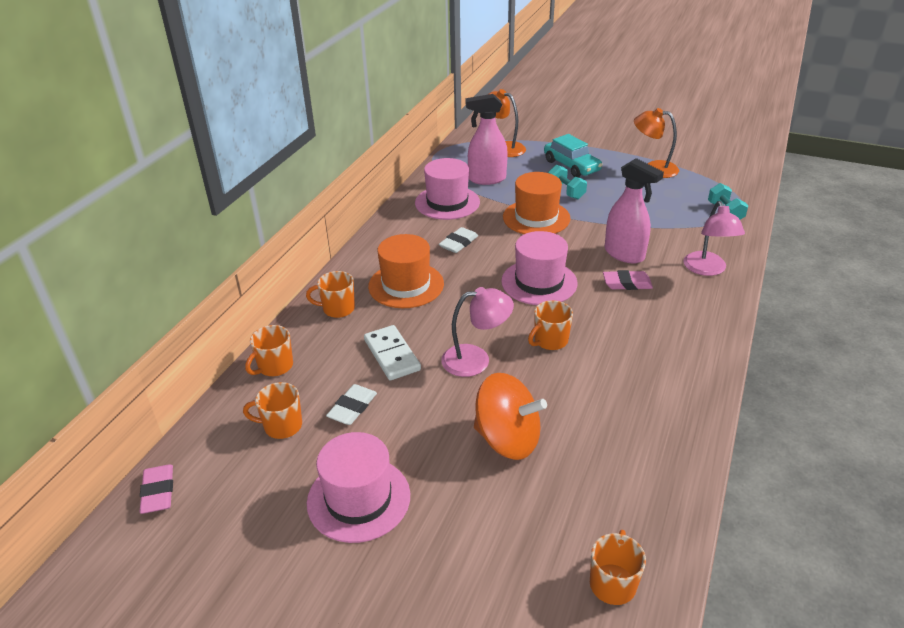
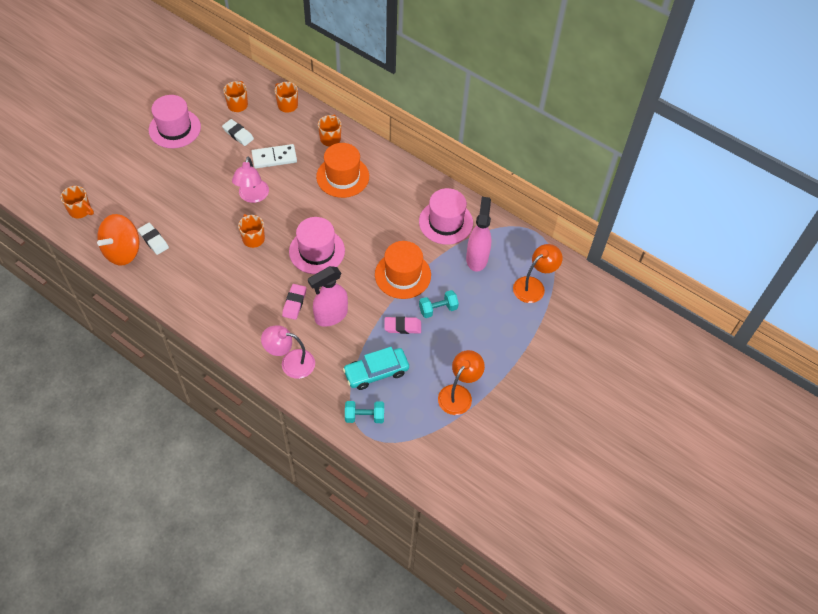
camera: 100 degrees right, 20 degrees up
(158, 492) = (215, 59): pink eraser -> pink eraser (402, 326)
(458, 243) = (384, 216): white eraser -> white eraser (153, 240)
(507, 439) = (183, 195): orange spinning top -> orange spinning top (123, 251)
(571, 166) = (483, 329): turquoise car -> turquoise car (376, 372)

